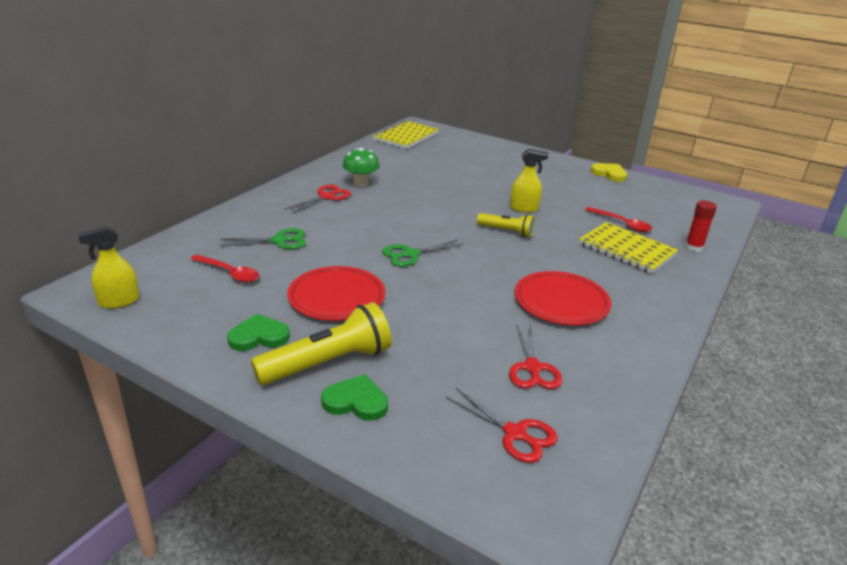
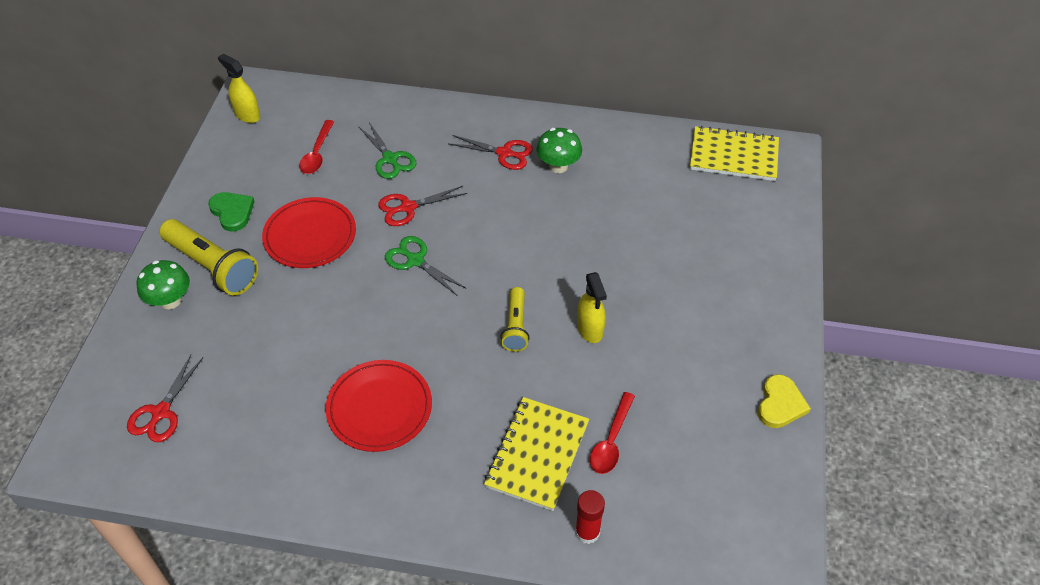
camera: 70 degrees right, 20 degrees up
(356, 401) = (170, 301): green heart -> green mushroom
(532, 368) = (254, 406): red scissors -> red scissors (408, 207)

